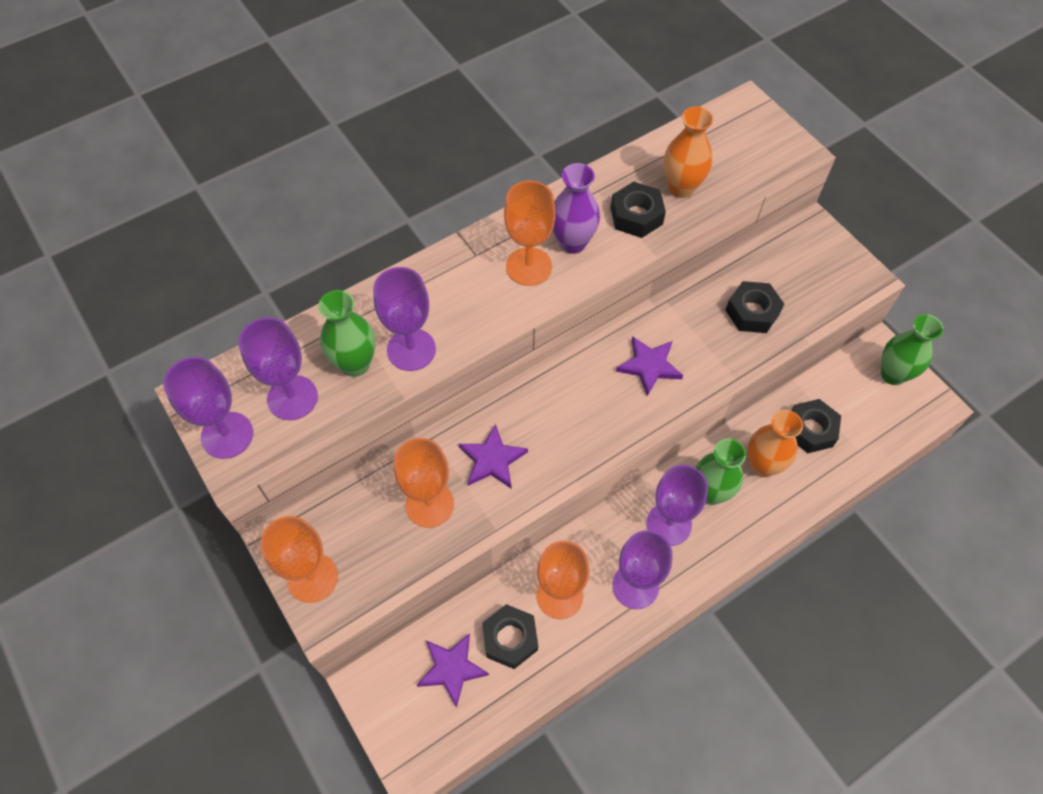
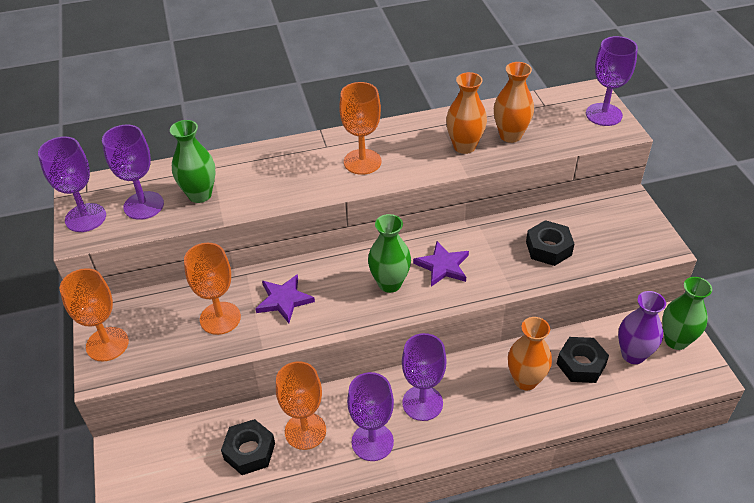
camera: 20 degrees right, 15 degrees down
(411, 349) = (245, 195): purple goblet -> purple goblet (603, 114)
(452, 668) = (192, 459): purple star -> none
(572, 243) = (404, 153): purple vase -> purple vase (633, 355)
(636, 216) = (464, 146): black nut -> orange vase
(710, 492) = (469, 389): green vase -> green vase (389, 283)

